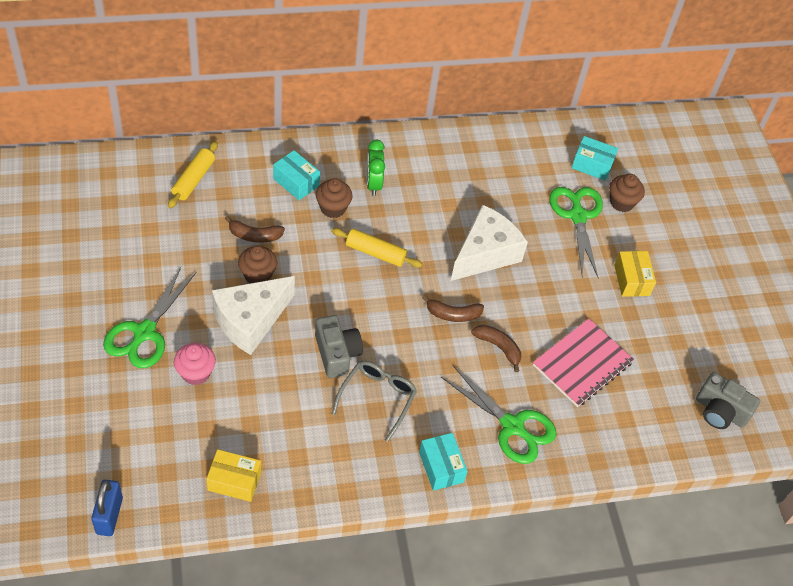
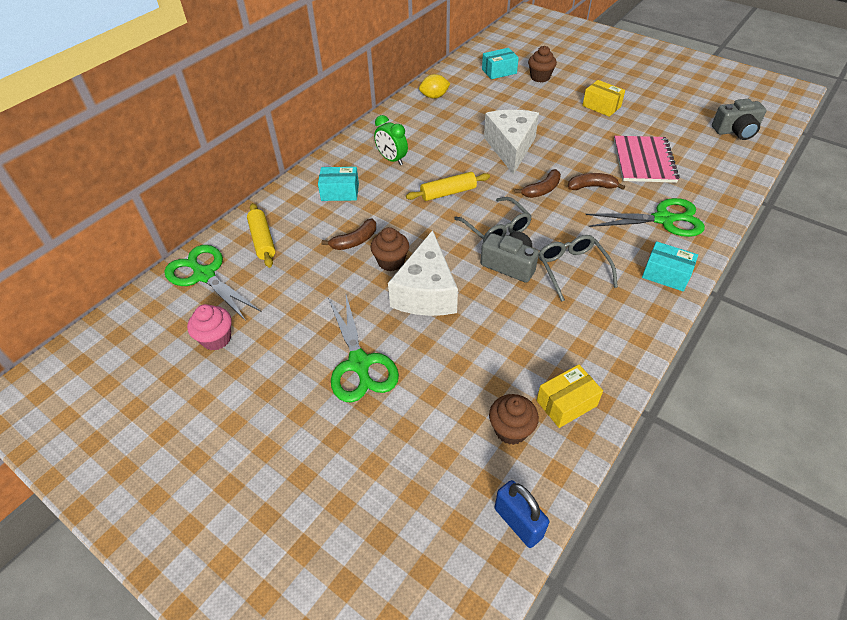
camera: 35 degrees left, 5 degrees down
(196, 373) = (436, 357): pink cupcake -> pink cupcake (216, 339)
(333, 208) = (385, 189): brown cupcake -> brown cupcake (511, 430)
(368, 316) = (497, 229): none -> grey glasses
(493, 147) = (434, 96): none -> yellow lemon
(577, 216) = (528, 97): green scissors -> green scissors (204, 275)

